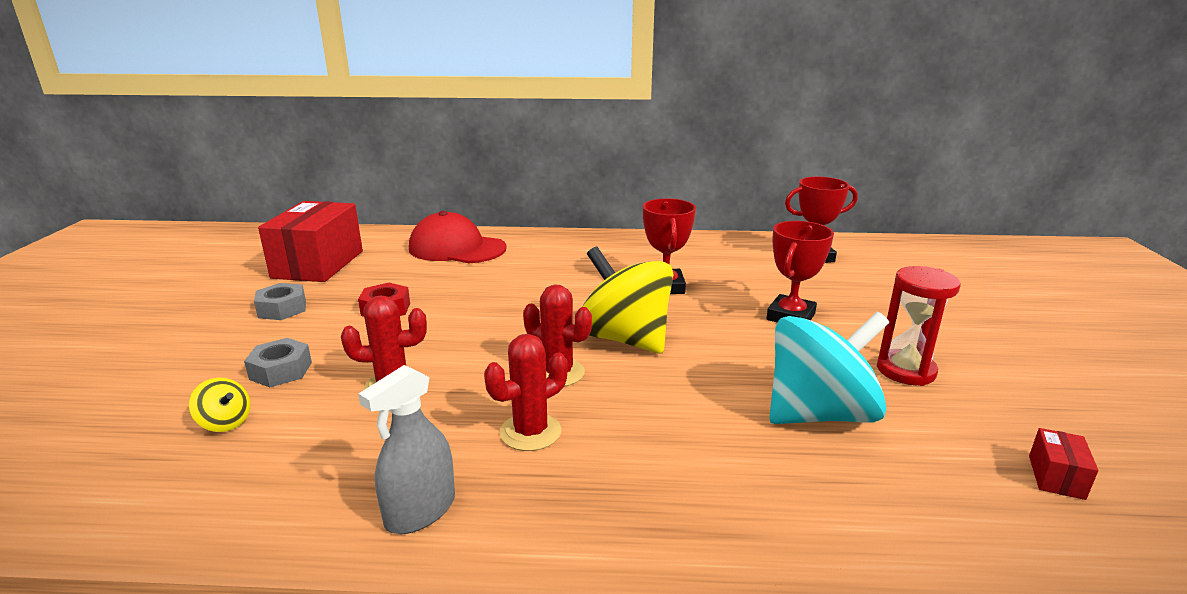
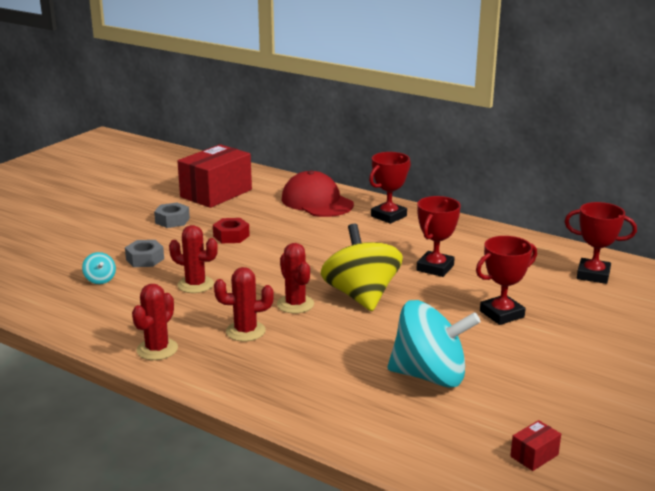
camera: 30 degrees right, 0 degrees up
(225, 422) = (100, 279): yellow spinning top -> turquoise spinning top
(420, 511) = (157, 349): grey spray bottle -> red cactus
(553, 246) = (388, 216): none -> red trophy
(906, 371) = (533, 372): red hourglass -> none

